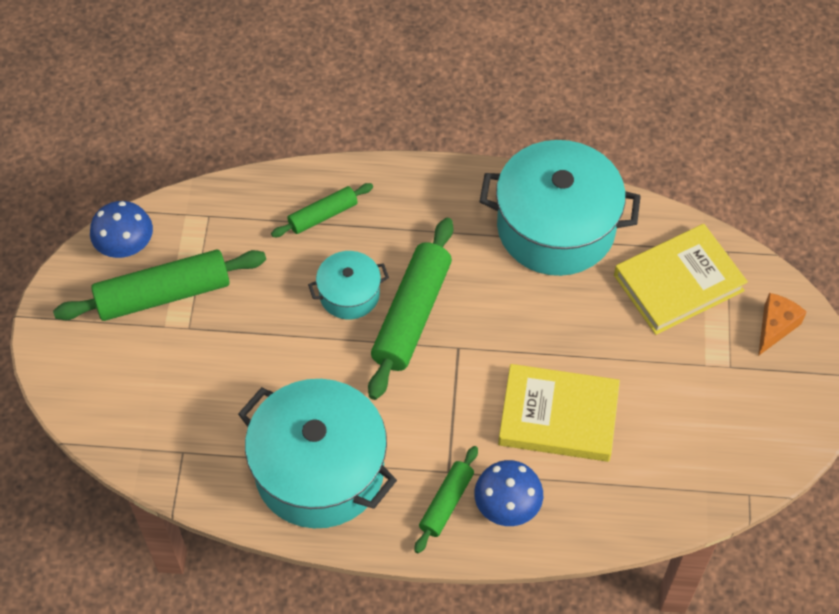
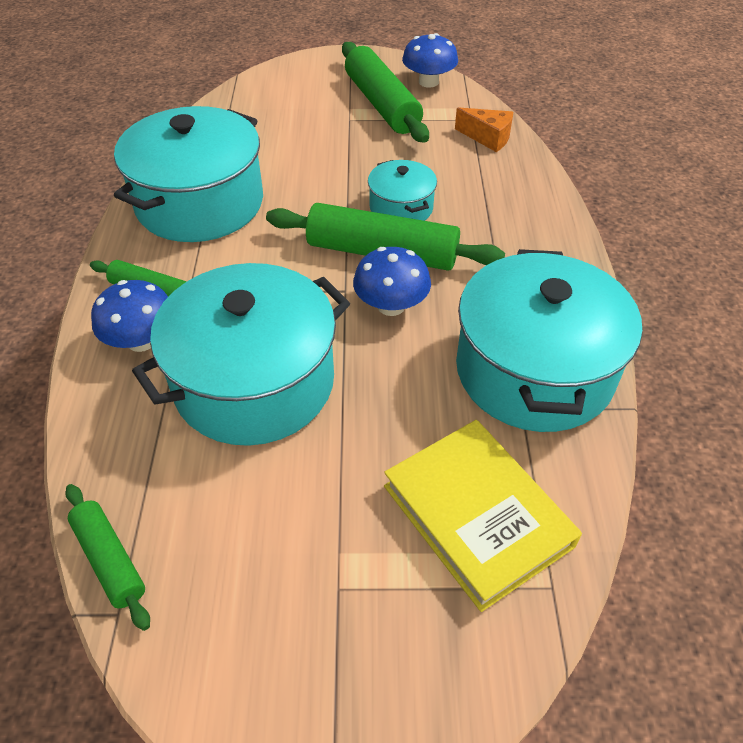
camera: 85 degrees right, 10 degrees down
(323, 215) = (492, 184): green rolling pin -> green rolling pin (110, 560)
(479, 314) = (391, 305): none -> blue mushroom
(558, 417) = (254, 382): yellow book -> turquoise pot
(775, 327) = (419, 663): orange cheese -> orange cheese (488, 138)

